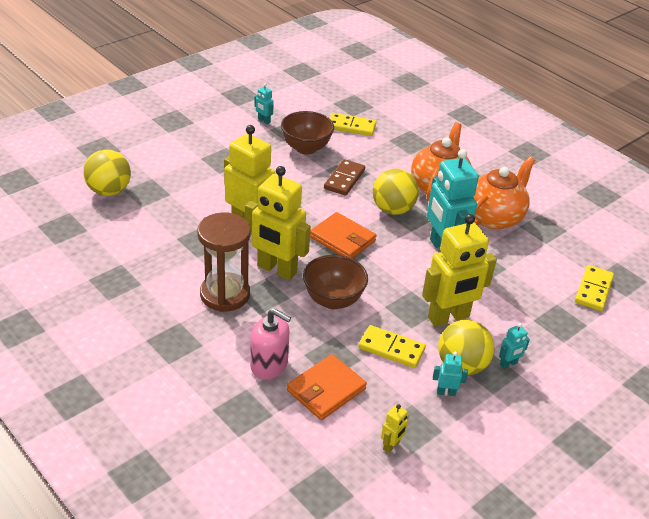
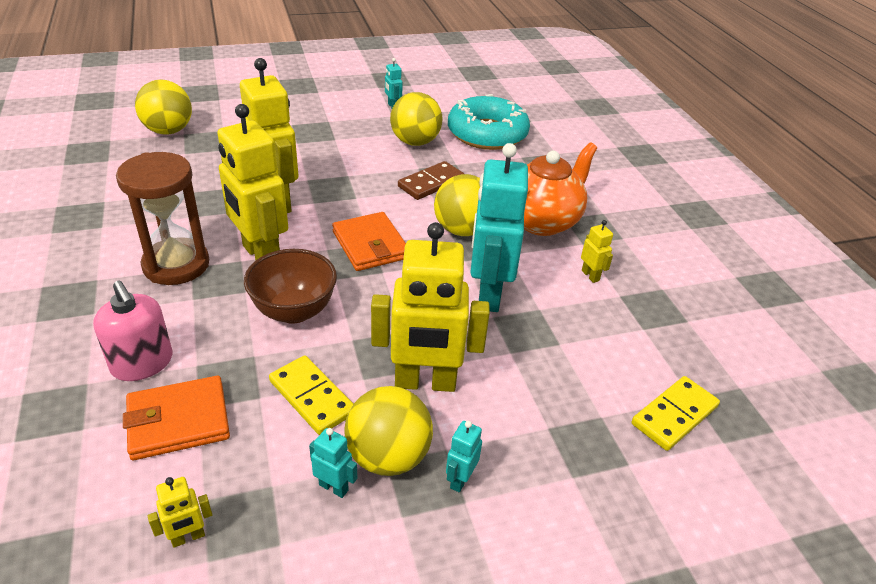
camera: 25 degrees right, 0 degrees up
(306, 148) = (415, 142): brown bowl -> yellow ball
(351, 127) = (487, 134): yellow domino -> turquoise donut
(494, 217) = (590, 275): orange teapot -> yellow robot
(508, 364) = (460, 479): turquoise robot -> turquoise robot turned 120 degrees clockwise

